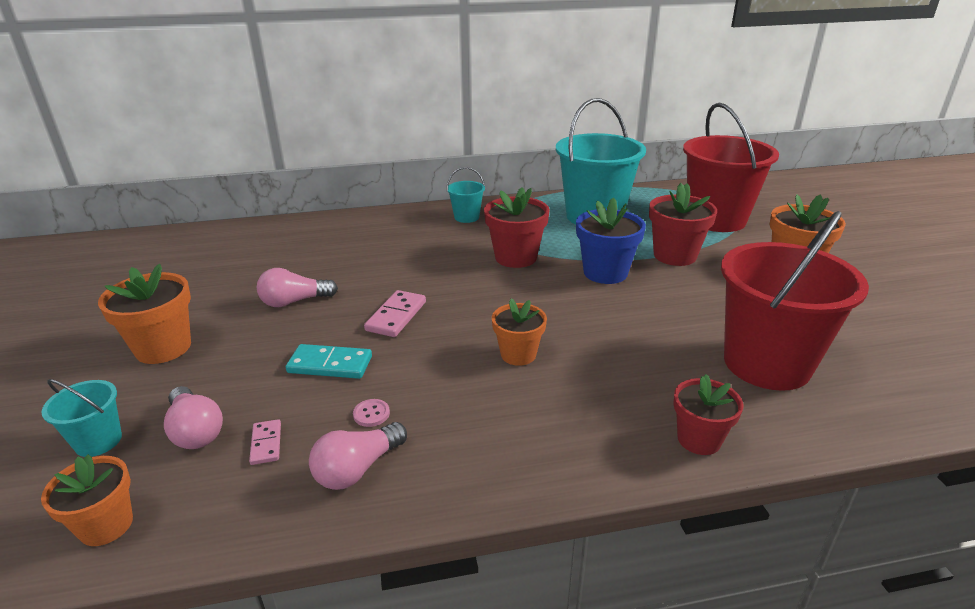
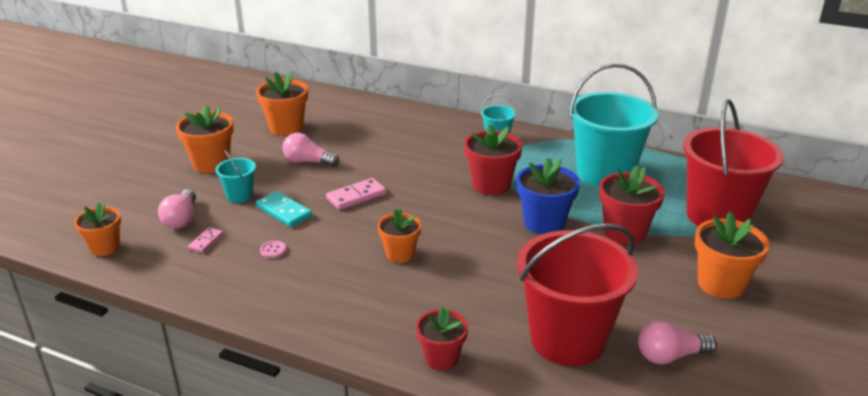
camera: 35 degrees right, 0 degrees up
(98, 441) = (137, 204): turquoise bucket -> turquoise bucket (239, 195)
(222, 276) = (286, 127): none -> orange flower pot
(357, 469) = (233, 276): pink light bulb -> pink light bulb (670, 356)

